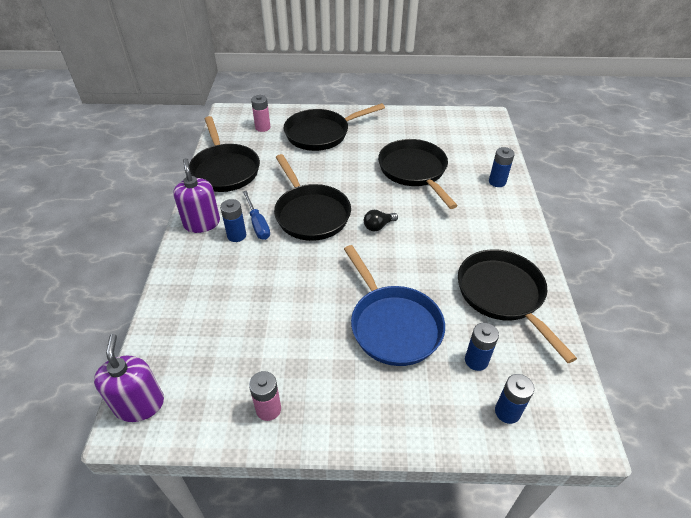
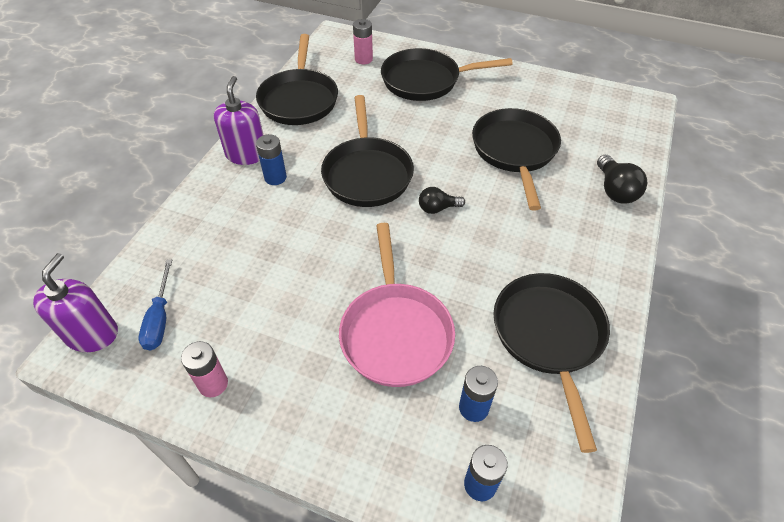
camera: 20 degrees right, 5 degrees up
(258, 224) = (304, 170): blue screwdriver -> blue screwdriver (160, 318)
(393, 325) = (395, 332): blue pan -> pink pan
(497, 182) = (615, 190): blue battery -> black light bulb

